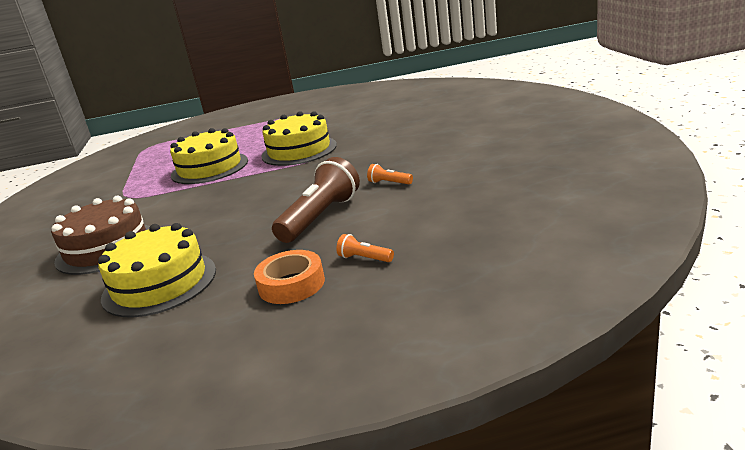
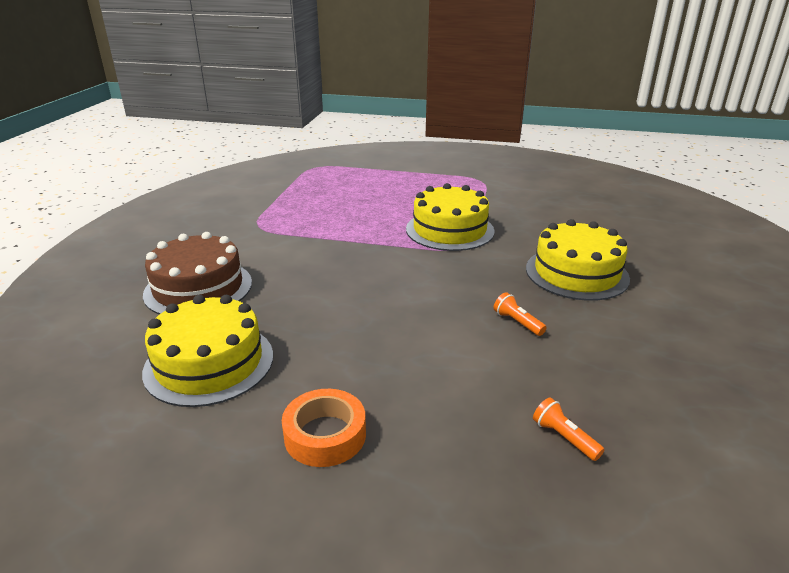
camera: 20 degrees right, 5 degrees up
(210, 168) = (351, 218): yellow cake -> yellow cake (576, 273)
(320, 217) = (414, 342): brown flashlight -> none
(364, 258) = (423, 435): orange flashlight -> orange flashlight (564, 438)

